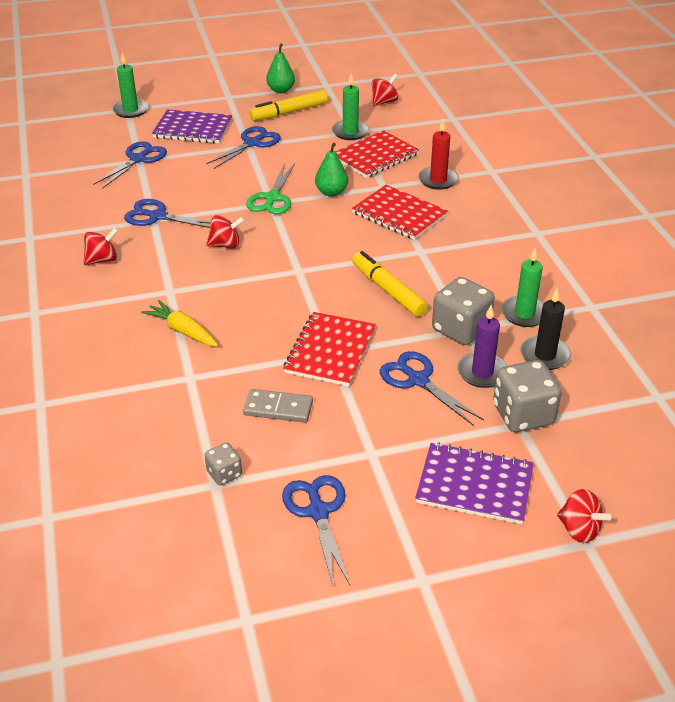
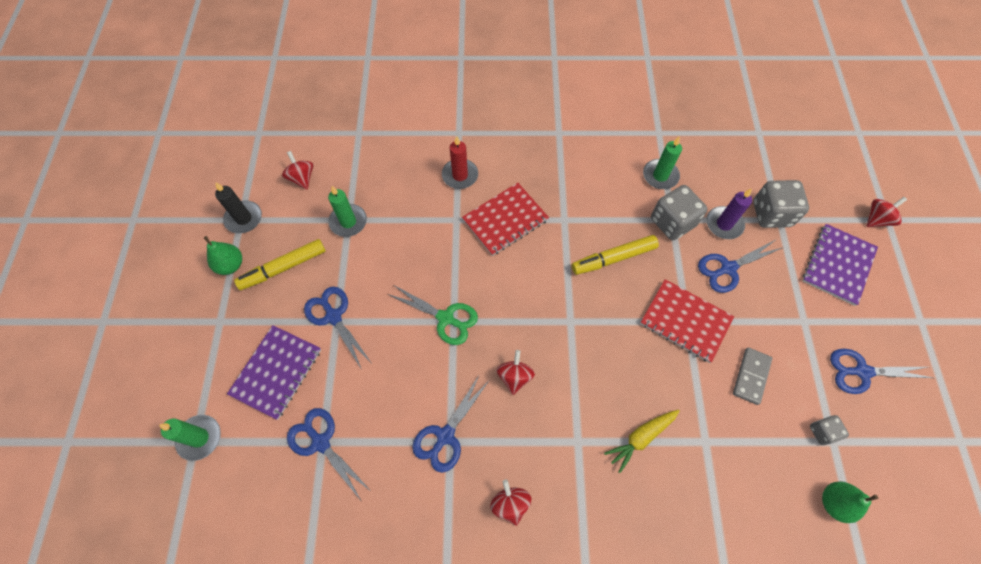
camera: 75 degrees left, 25 degrees up
(289, 112) = (283, 268): yellow marker -> yellow marker turned 75 degrees clockwise
(331, 192) = (452, 265): green pear -> green pear (834, 502)
(375, 156) = (402, 213): red notebook -> none
(545, 355) = (709, 180): black candle -> black candle (244, 218)

